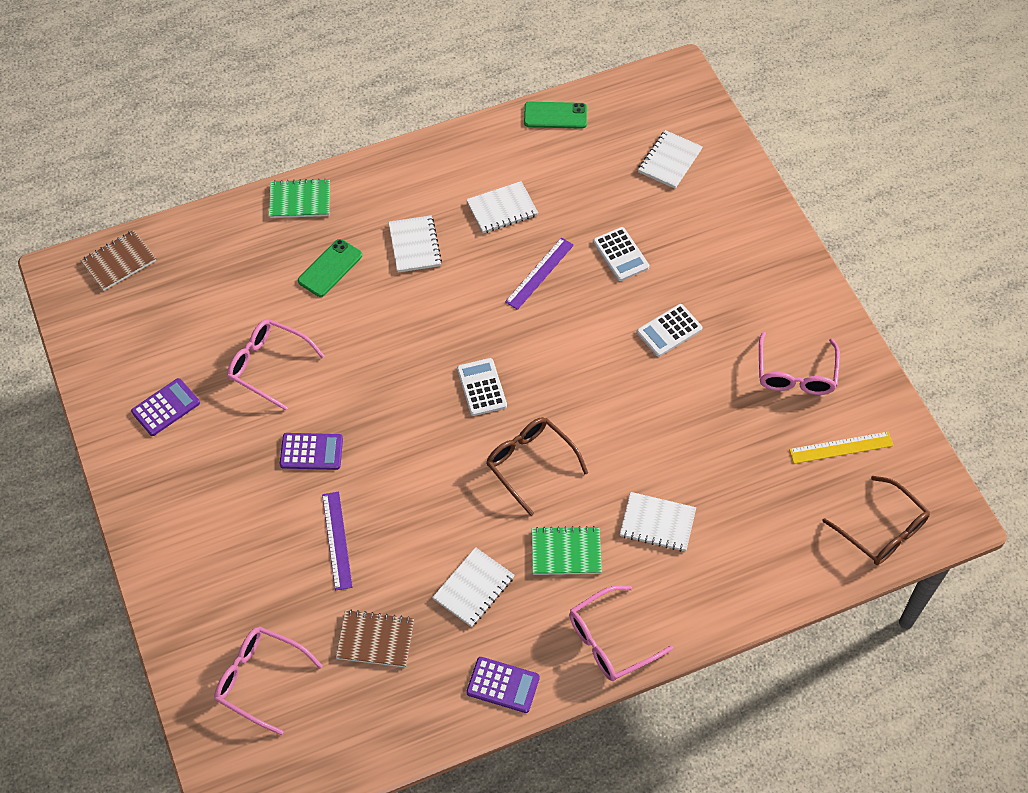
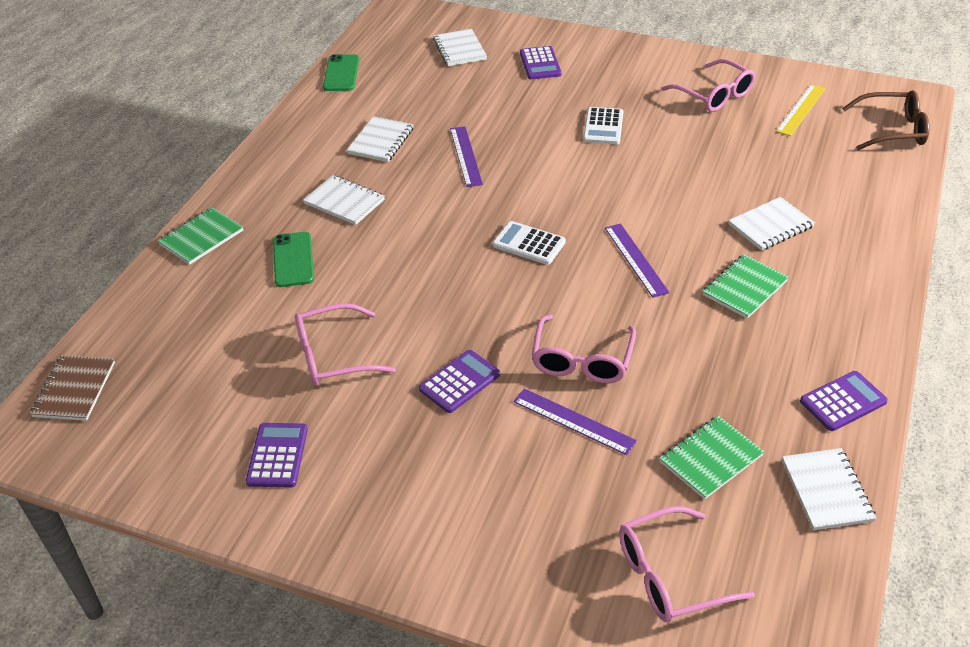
camera: 45 degrees left, 15 degrees down
(375, 639) = (710, 459): brown notebook -> green notebook
(473, 588) = (722, 362): white notebook -> white notebook (827, 490)
(530, 464) = (636, 259): brown glasses -> purple ruler
(555, 115) = (341, 73): green phone -> green phone turned 45 degrees counterclockwise
(610, 641) = (859, 312): pink glasses -> pink glasses (582, 360)
(620, 254) = (506, 111): white calculator -> none
(709, 227) = (540, 64): none -> purple calculator

